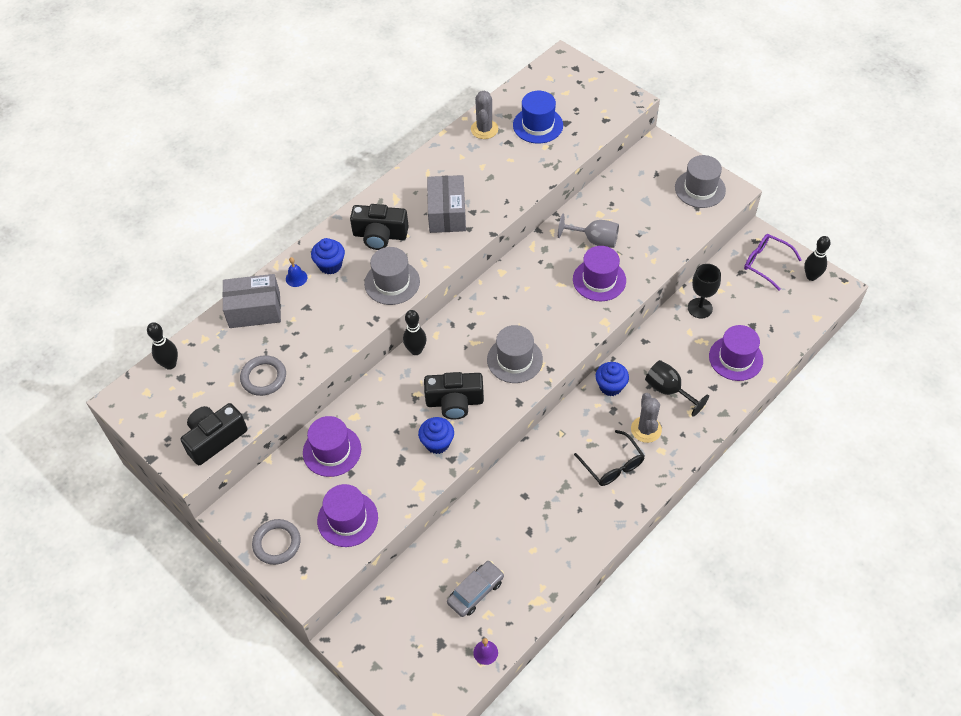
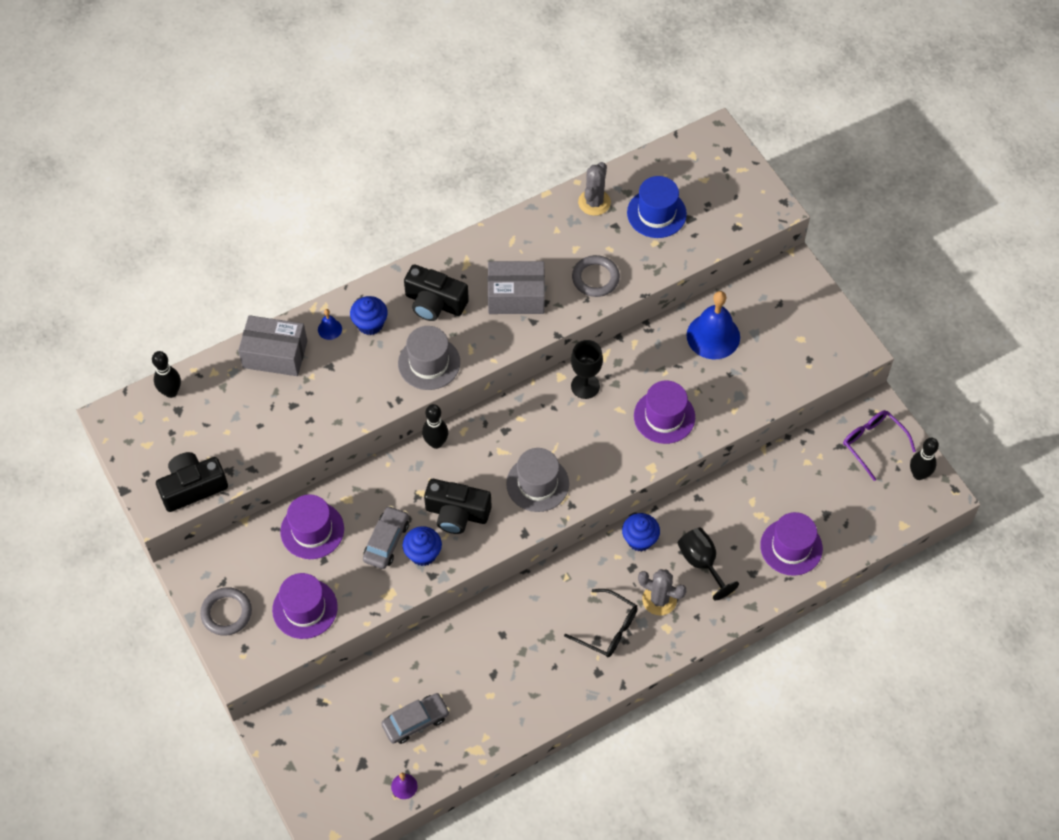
camera: 15 degrees right, 5 degrees up
(263, 377) = (261, 434): grey ring -> grey ring (595, 278)
(401, 442) = (386, 541): none -> grey car
(447, 213) = (516, 296): grey box -> grey box turned 75 degrees clockwise
(594, 240) = (677, 367): grey goblet -> none
(612, 465) = (608, 629): black glasses -> black glasses turned 45 degrees counterclockwise
(613, 210) = (713, 336): none -> blue bell
(646, 429) = (659, 599): grey cactus -> grey cactus turned 75 degrees counterclockwise
(700, 189) = (822, 336): grey hat -> none
(700, 308) = (775, 476): black goblet -> black goblet (585, 386)

